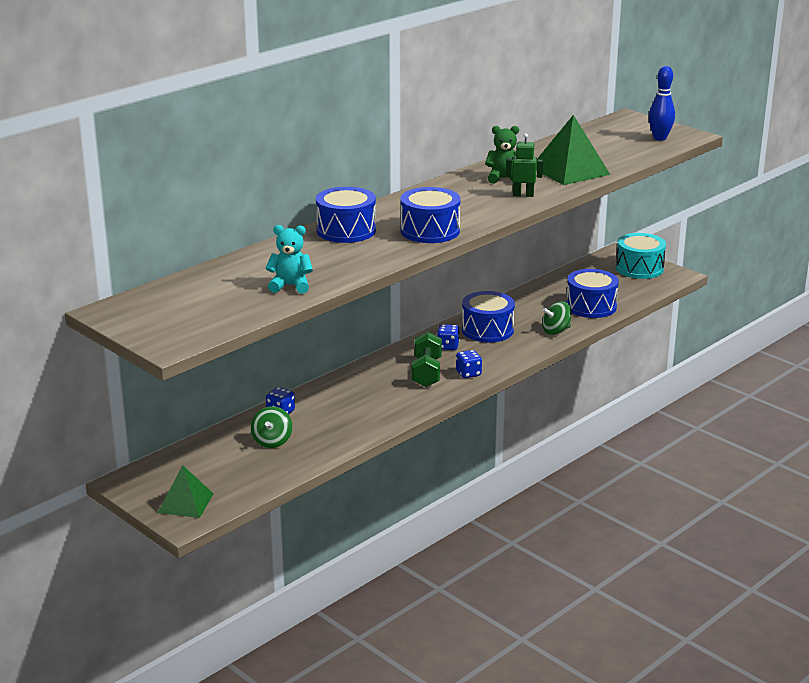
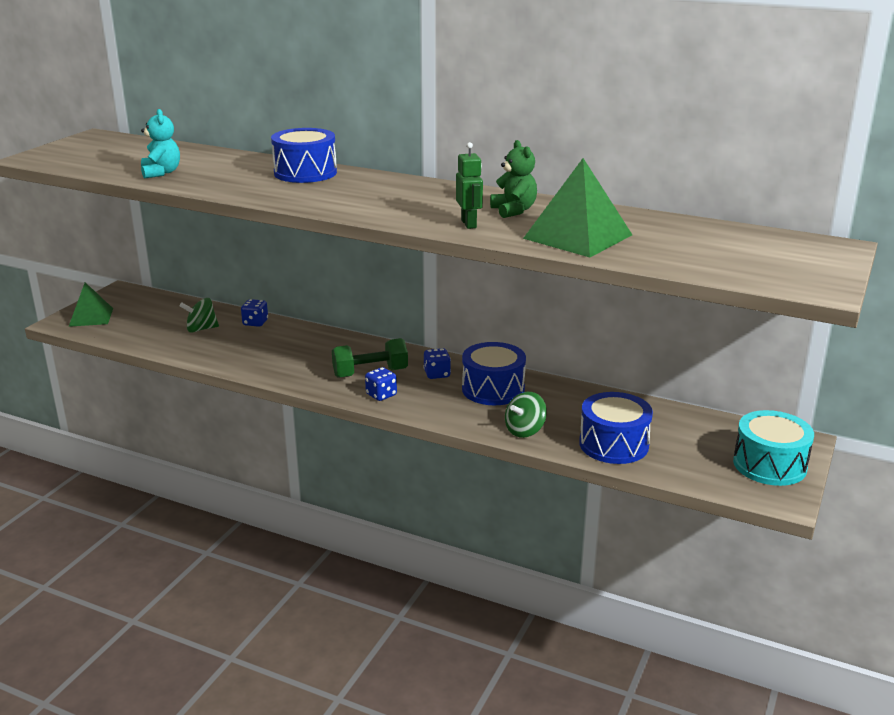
camera: 70 degrees right, 0 degrees up
(430, 231) = (325, 200): blue drum -> none
(556, 331) = (525, 430): green spinning top -> green spinning top turned 90 degrees counterclockwise
(660, 138) = (777, 272): blue bowling pin -> none

